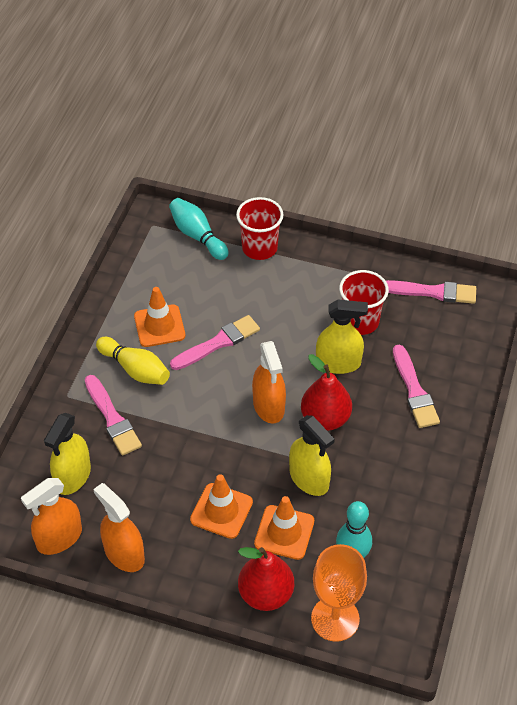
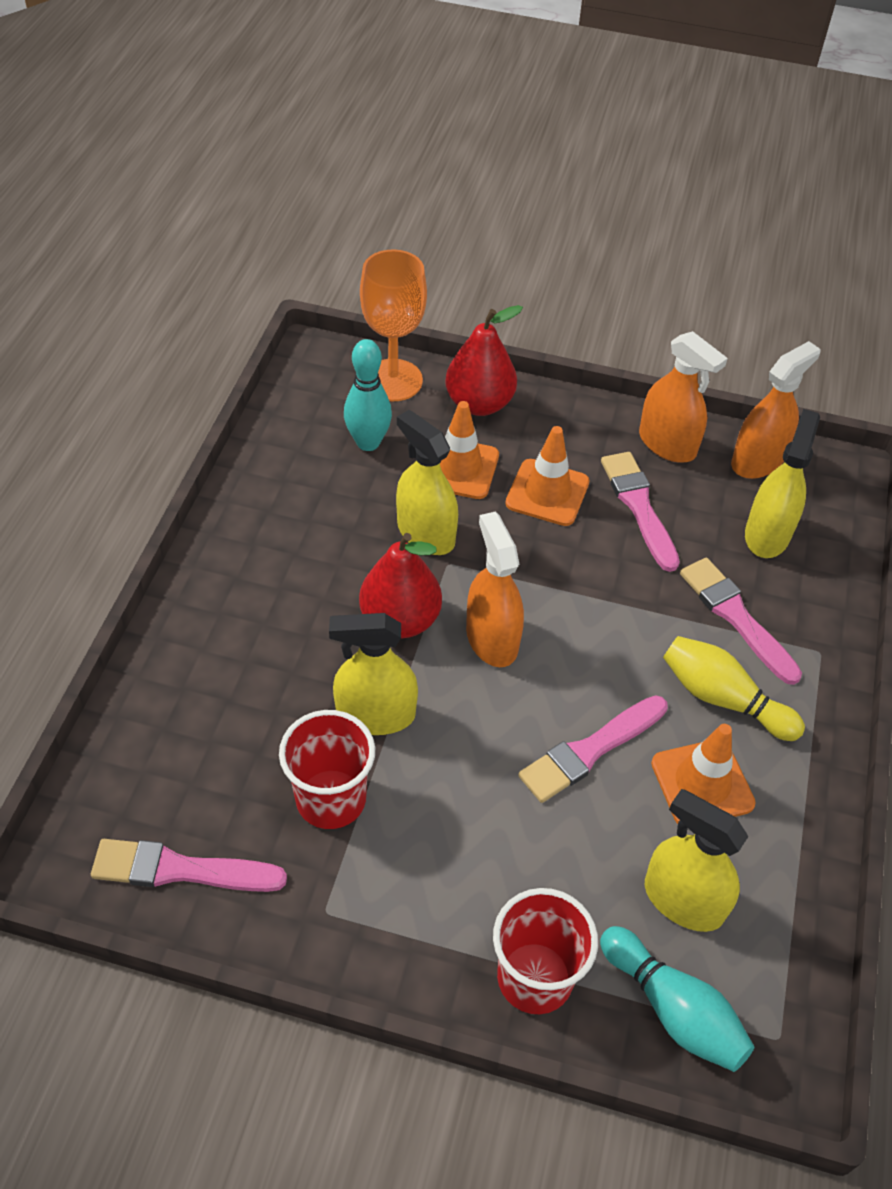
camera: 175 degrees right, 0 degrees up
(183, 275) = (683, 900): none -> yellow spray bottle
(414, 390) = (249, 667): pink brush -> pink brush (639, 506)

